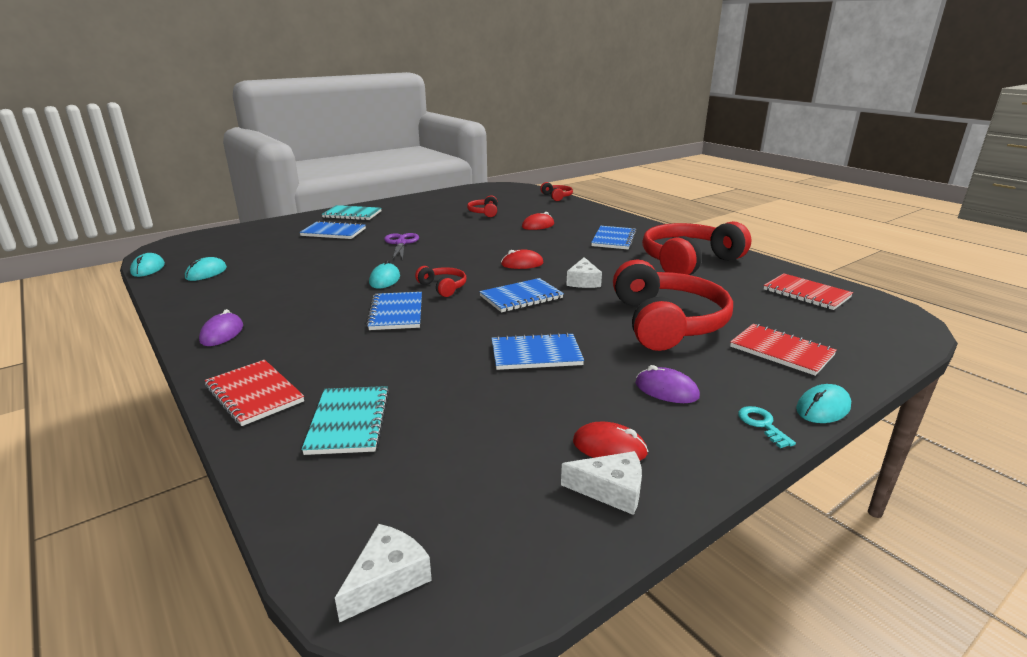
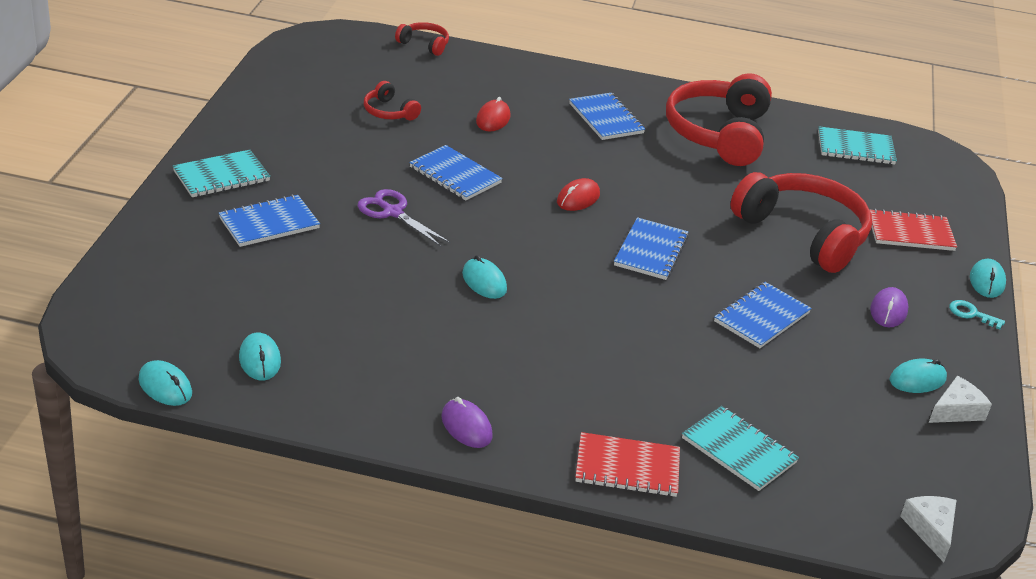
camera: 45 degrees left, 10 degrees up
(396, 313) = (577, 323): blue notebook -> blue notebook (455, 175)
(443, 287) = (560, 268): red headphones -> none
(583, 281) = (670, 204): white cheese -> none
(609, 447) = (917, 380): red mouse -> turquoise mouse
(666, 390) = (888, 311): purple mouse -> purple mouse turned 60 degrees counterclockwise
(806, 293) = (855, 148): red notebook -> turquoise notebook

